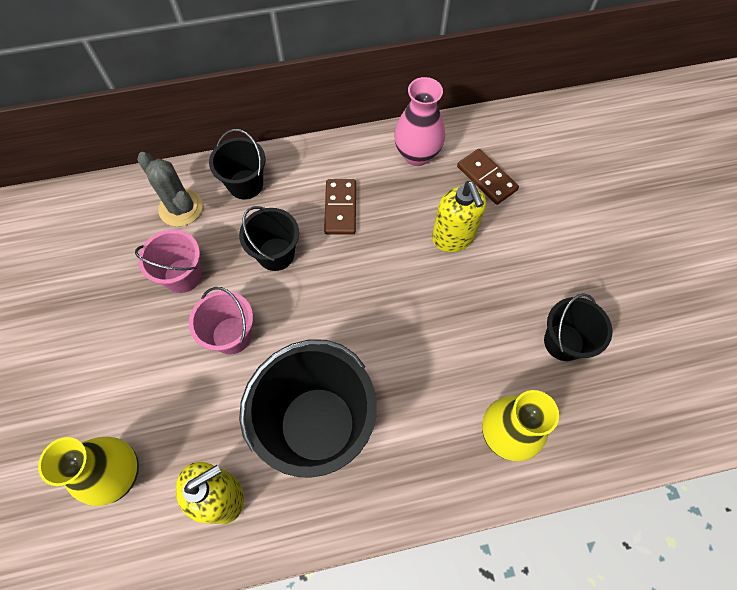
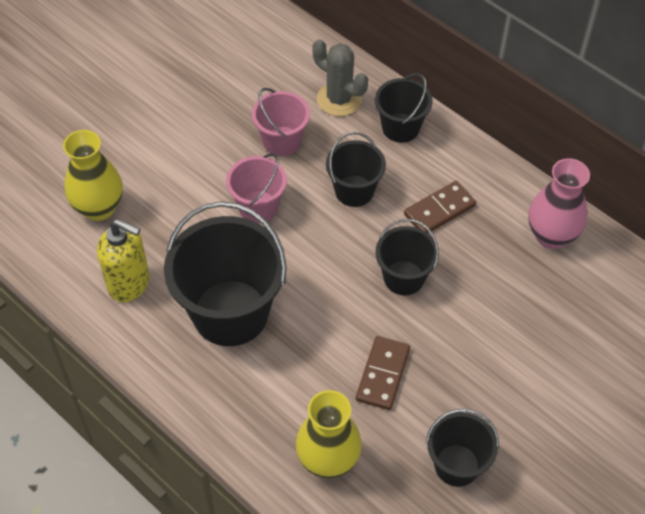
camera: 55 degrees right, 10 degrees down
(181, 208) = (339, 99): grey cactus -> grey cactus turned 60 degrees counterclockwise
(381, 272) = (404, 278): none -> black bucket
(453, 238) = (488, 315): yellow soap dispenser -> none
(486, 178) = (579, 308): brown domino -> brown domino (383, 374)

